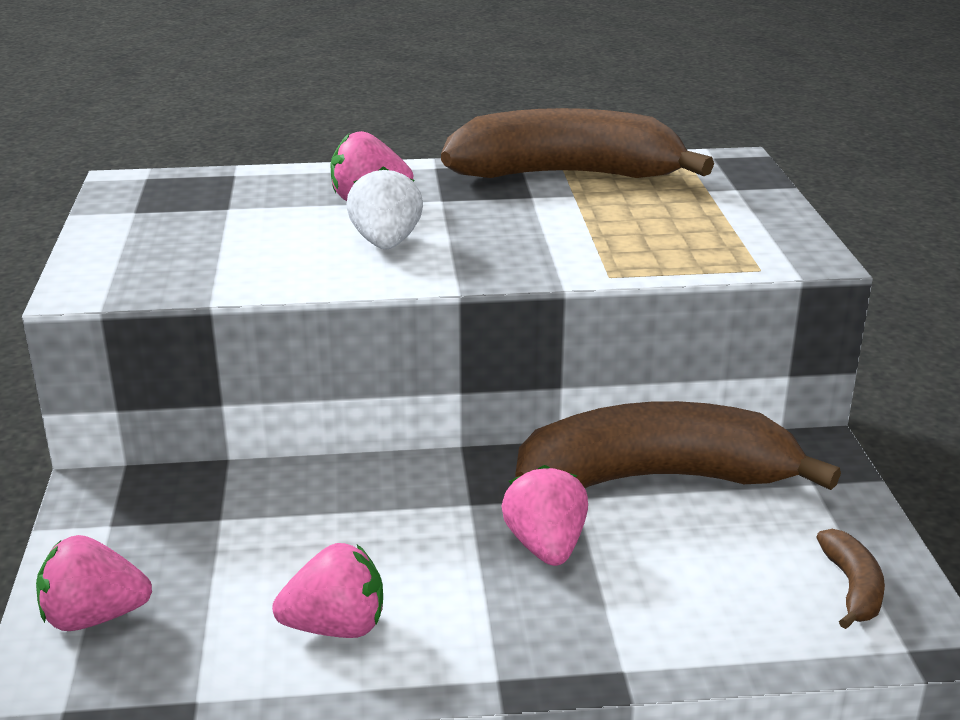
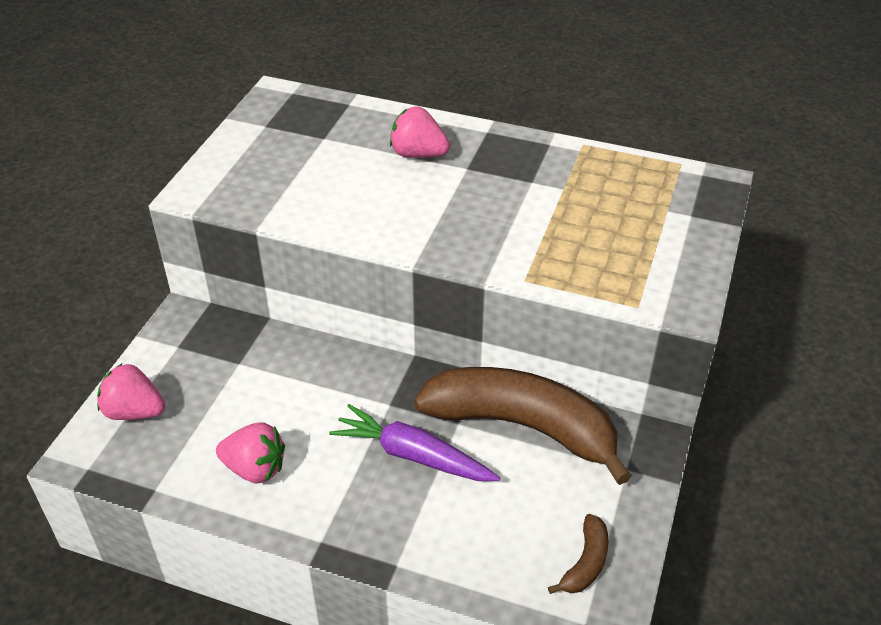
camera: 25 degrees right, 15 degrees up
(386, 243) = (399, 203): white strawberry -> none
(546, 546) = (413, 455): pink strawberry -> purple carrot
(566, 175) = (574, 165): brown banana -> none

